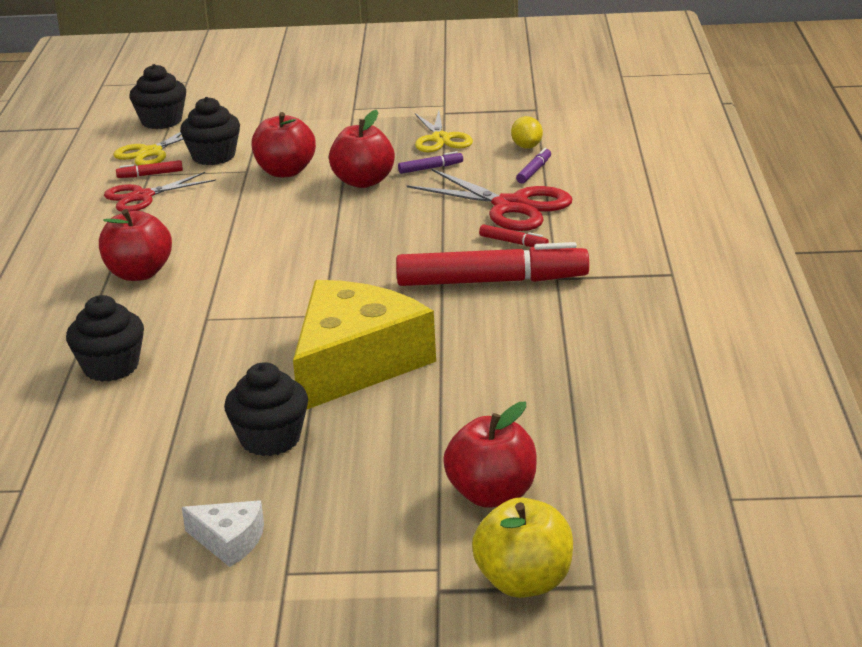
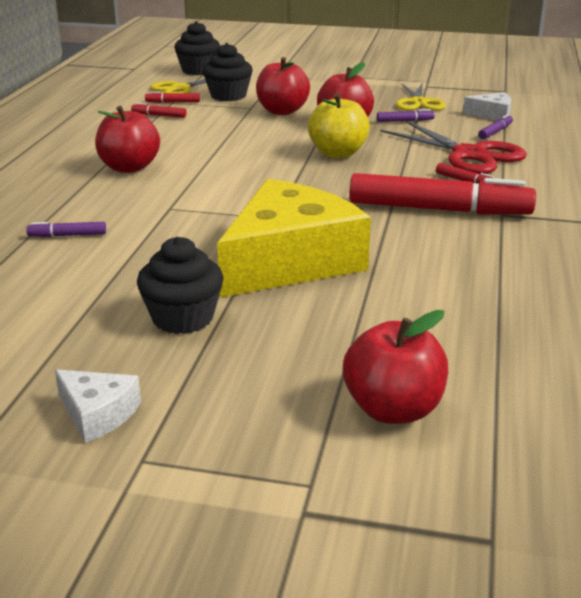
camera: 10 degrees right, 0 degrees up
(111, 367) = (67, 235): black cupcake -> purple marker
(142, 196) = (159, 115): red scissors -> red marker
(524, 582) = (407, 520): yellow apple -> yellow apple (338, 153)
(527, 146) = (492, 114): yellow lemon -> white cheese

